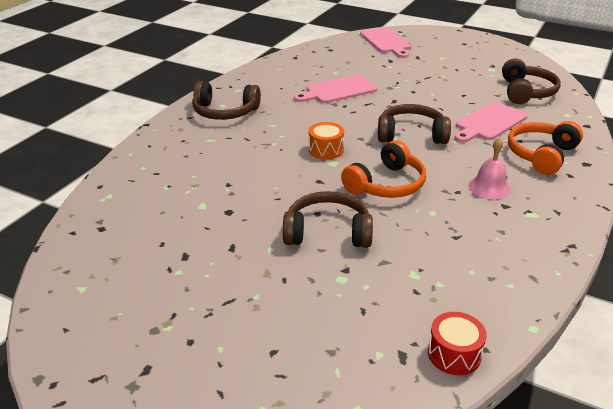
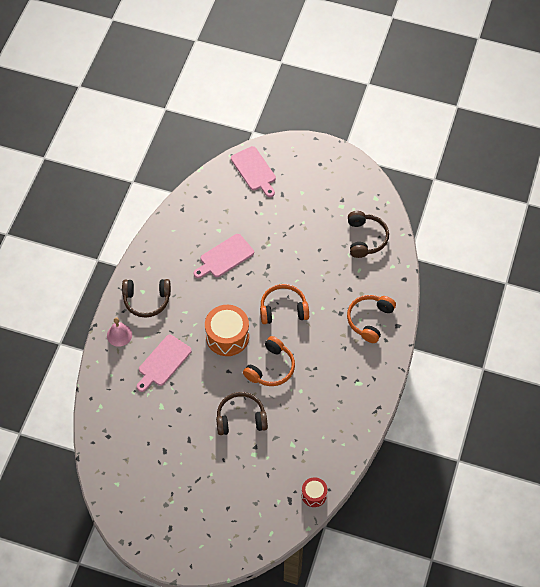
camera: 10 degrees left, 25 degrees up
(326, 150) = (227, 336): orange drum -> orange drum, size x1.83
(411, 135) = (283, 309): brown headphones -> orange headphones
(489, 123) = (337, 285): pink cutting board -> pink cutting board (163, 362)
(489, 187) = (334, 361): pink bell -> pink bell (119, 335)

